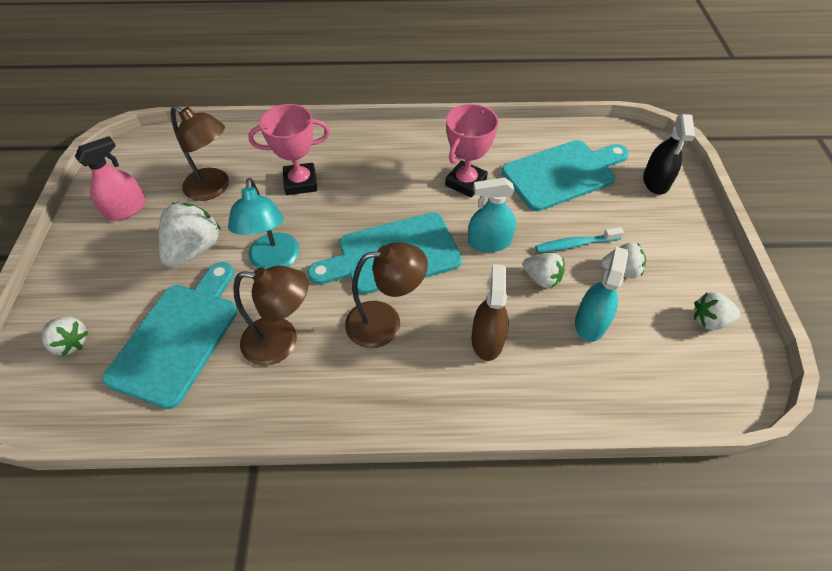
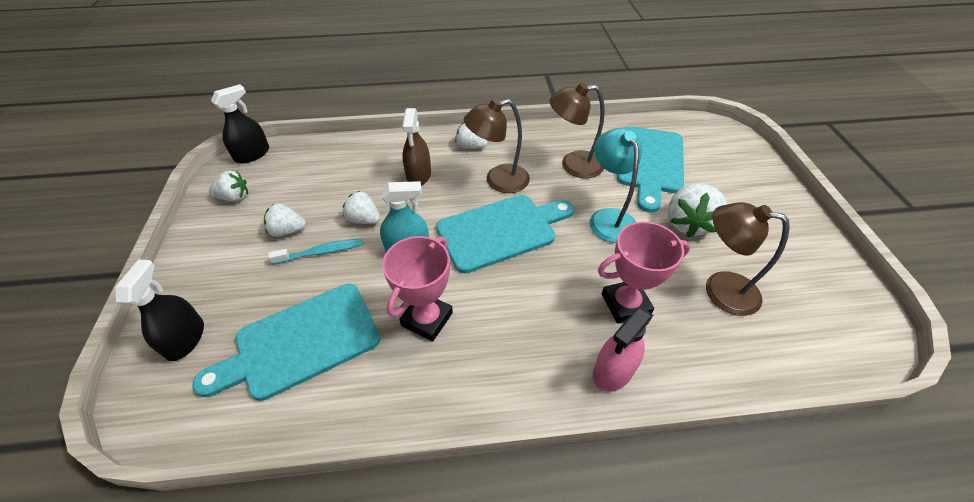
camera: 175 degrees right, 5 degrees down
(71, 343) = (724, 155): white strawberry -> white strawberry (470, 146)
(126, 209) = (791, 257): pink spray bottle -> pink spray bottle (613, 371)
(590, 322) = (334, 190): turquoise spray bottle -> none
(735, 398) = (252, 154): none -> black spray bottle

